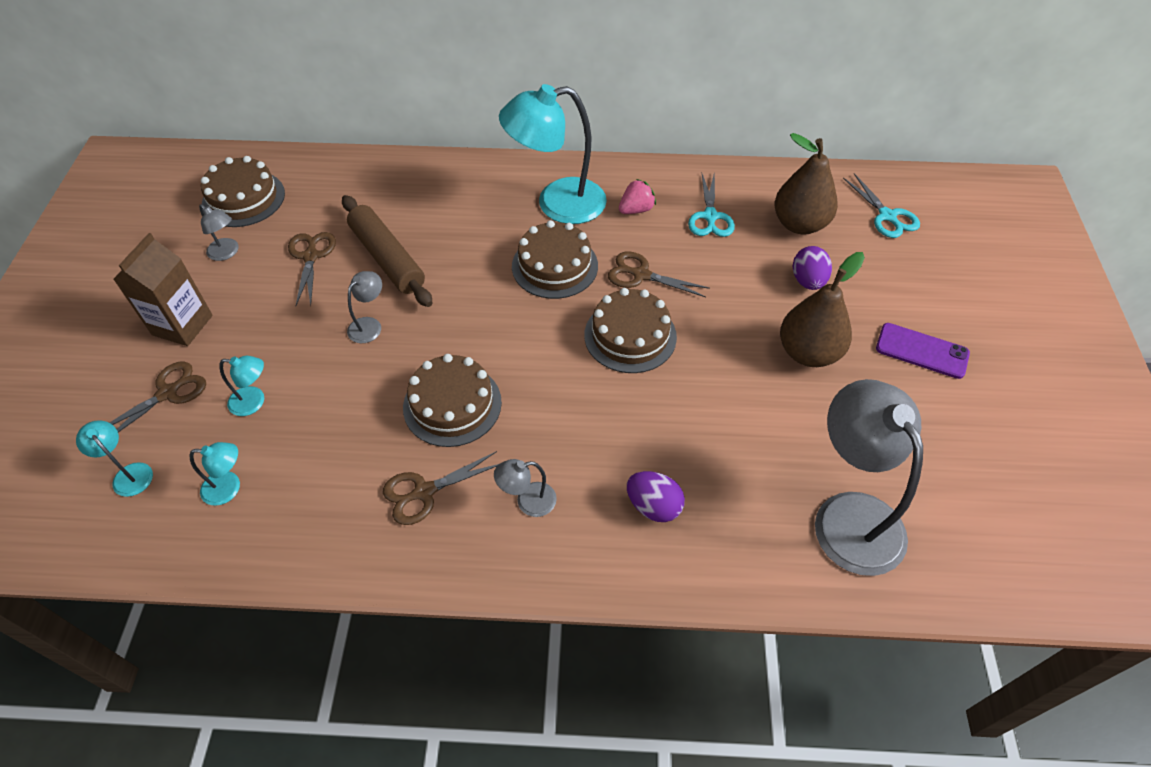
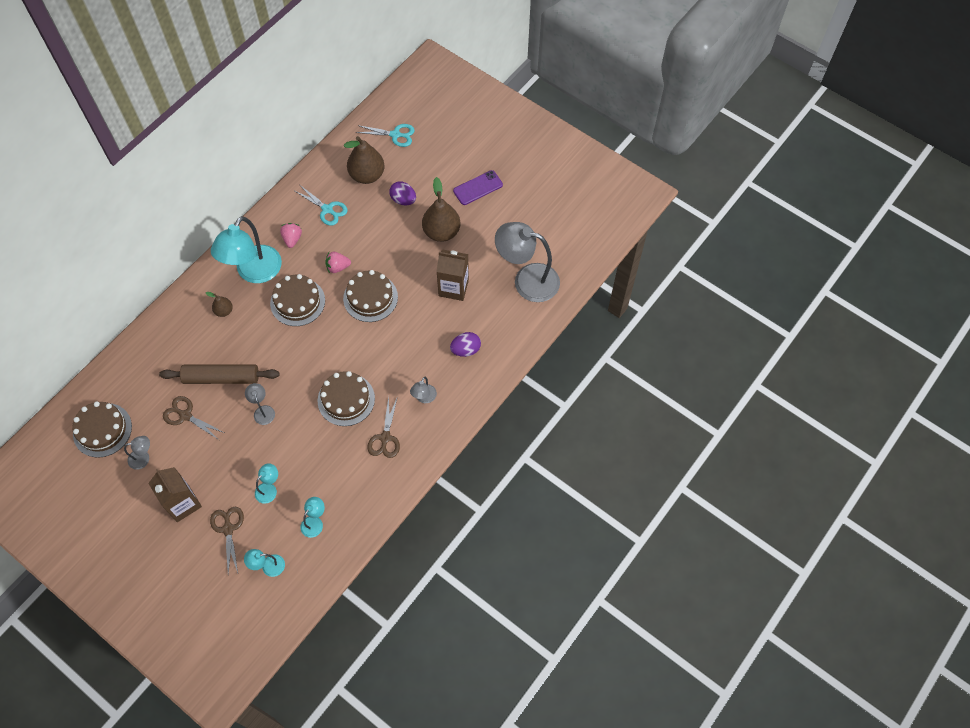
camera: 55 degrees left, 10 degrees up
(481, 208) = (224, 311): none -> brown pear
(641, 275) = (338, 267): brown scissors -> pink strawberry
(738, 423) = (453, 288): none -> brown carton

